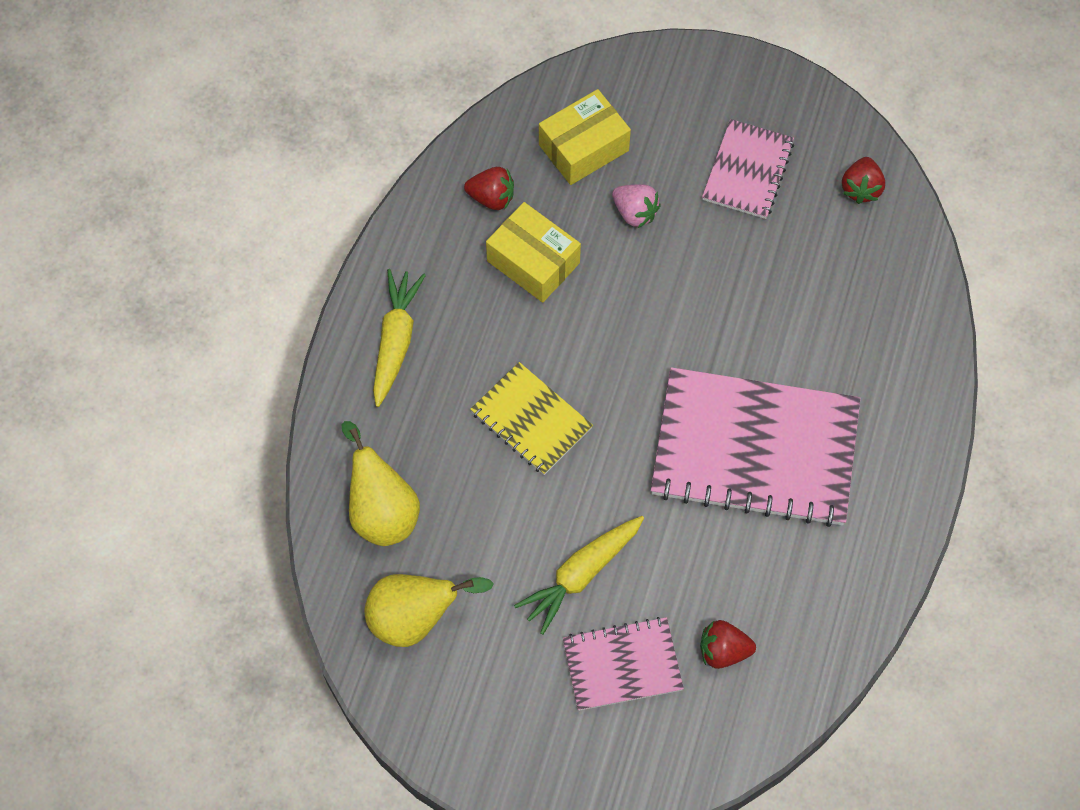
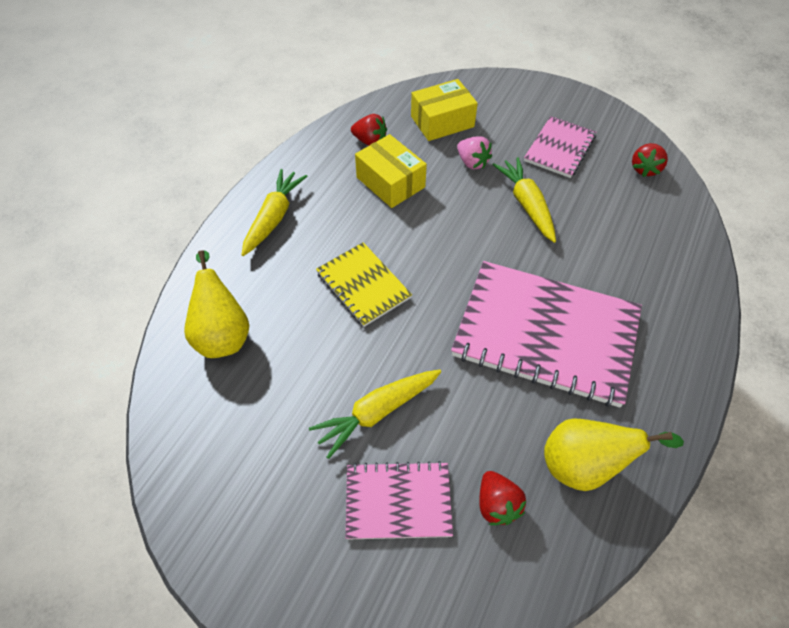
camera: 10 degrees right, 10 degrees down
(415, 618) = (221, 426): yellow pear -> yellow pear (584, 465)
(713, 270) = (526, 204): none -> yellow carrot
(723, 650) = (497, 504): red strawberry -> red strawberry turned 120 degrees counterclockwise

